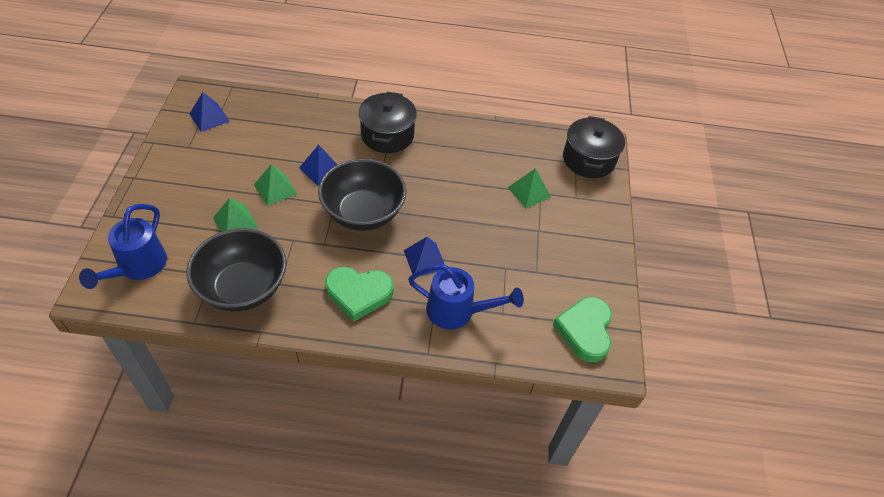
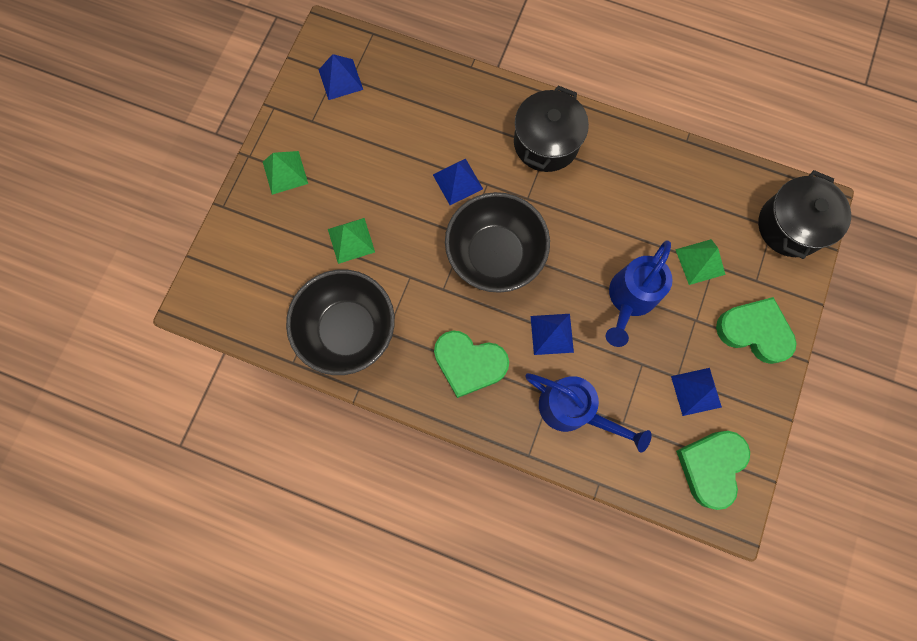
camera: 20 degrees right, 25 degrees up
(138, 267) = (243, 280): blue watering can -> blue watering can (629, 299)
(275, 189) = (401, 201): green pyramid -> green pyramid (285, 172)
(555, 279) = (696, 391): none -> blue pyramid
(586, 230) = (754, 331): none -> green heart

